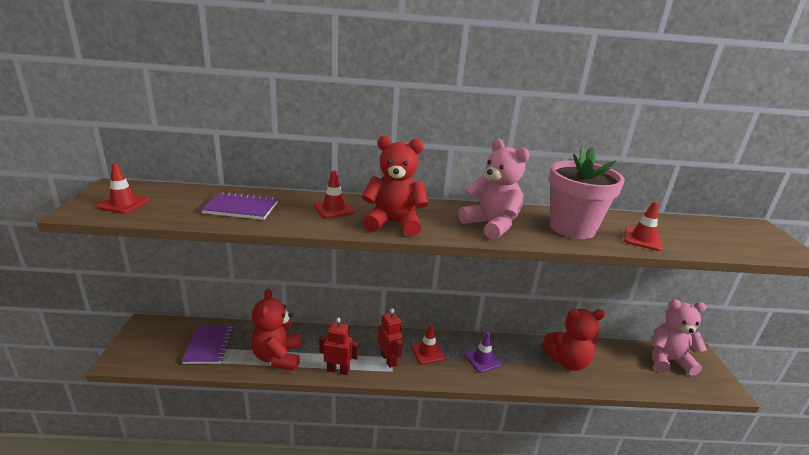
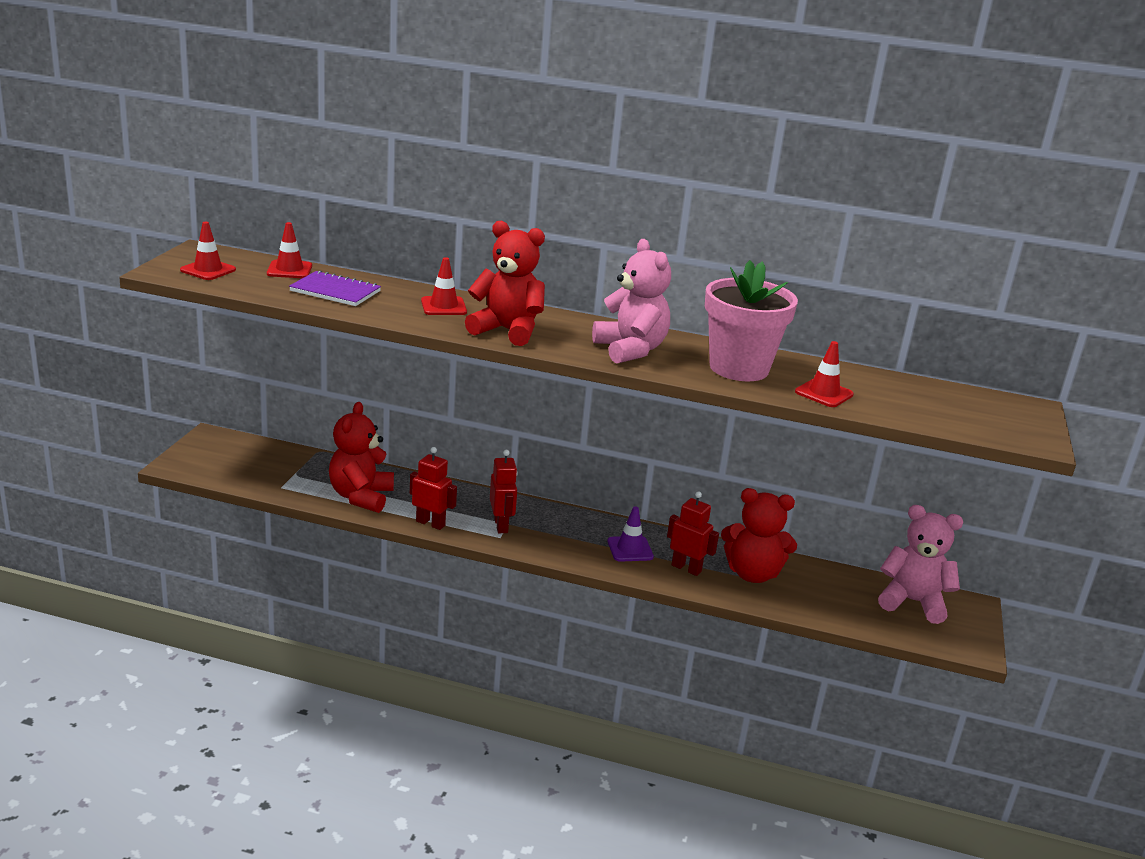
camera: 15 degrees right, 0 degrees up
(209, 345) = (281, 470): purple notebook -> none
(427, 352) = (558, 528): red traffic cone -> red traffic cone (289, 270)
(526, 367) = (686, 568): none -> red robot

